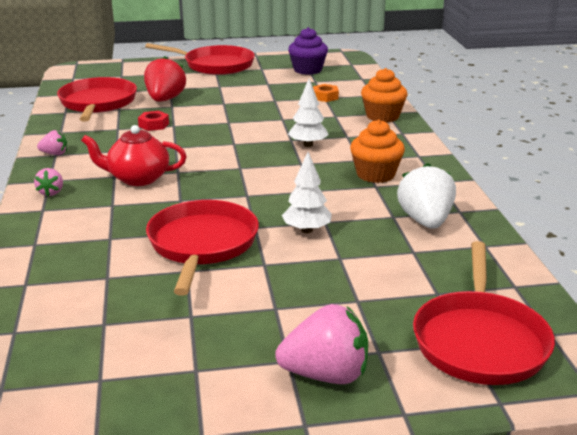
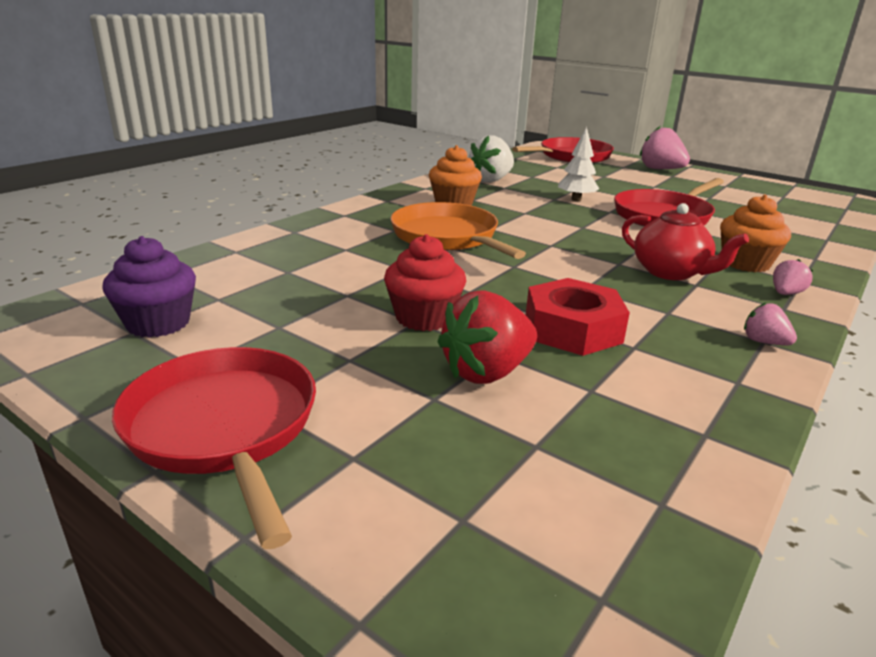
camera: 135 degrees left, 0 degrees up
(97, 103) = (619, 427): red pan -> none
(154, 125) = (572, 329): red nut -> red nut, size x1.94
(223, 105) = (424, 317): none -> red cupcake
(308, 145) = (447, 237): white tree -> orange pan
(325, 97) = (285, 271): orange nut -> none
(382, 116) = (310, 230): orange cupcake -> orange cupcake (745, 263)

